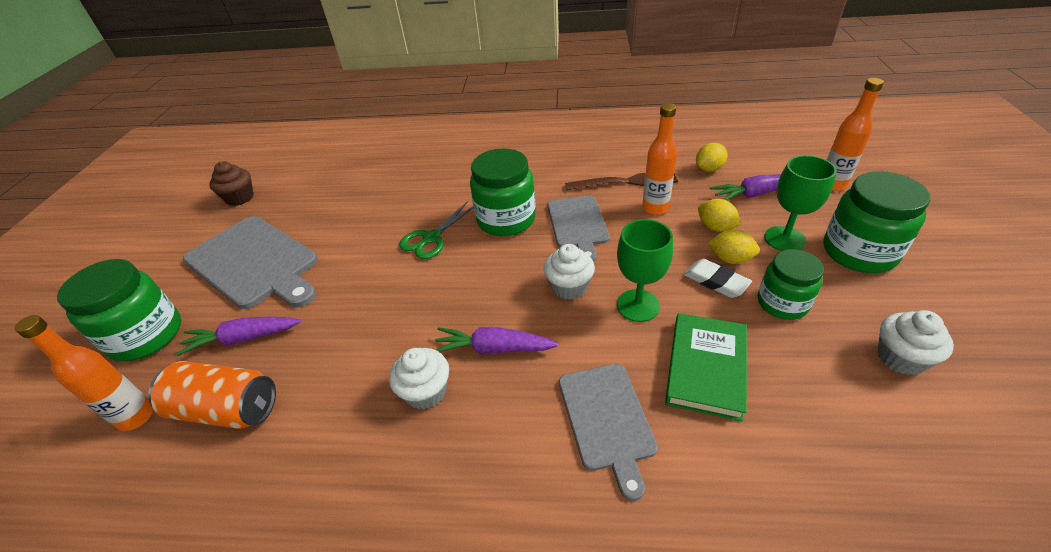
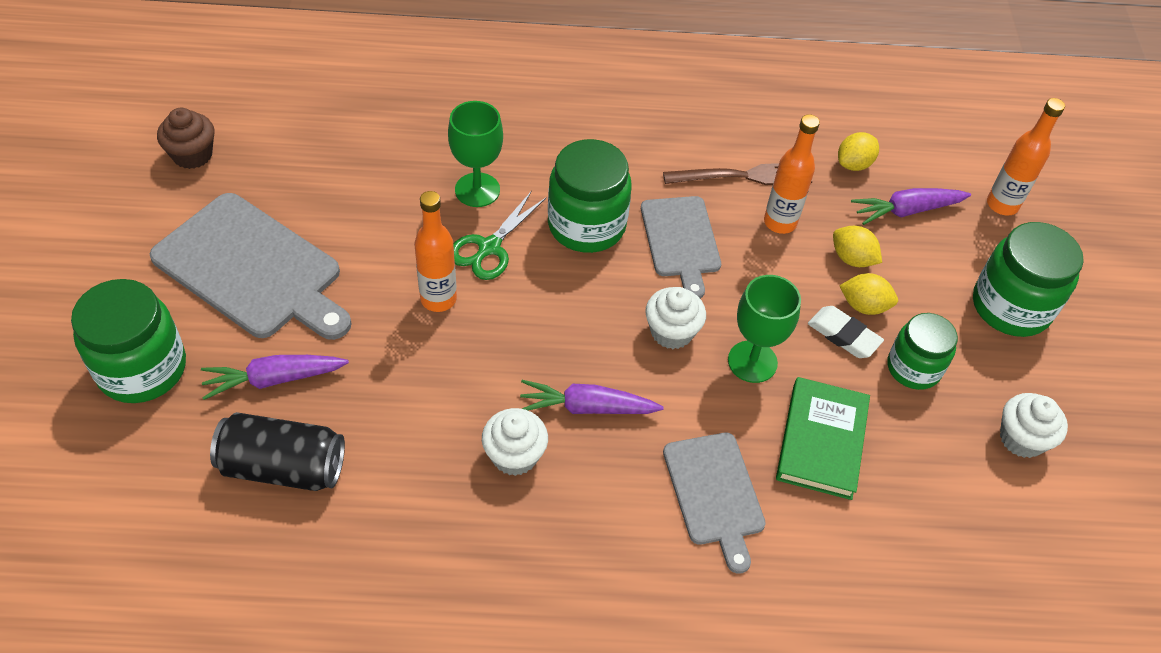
camera: 10 degrees left, 10 degrees up
(136, 416) = (175, 472): orange bottle -> orange bottle (438, 299)
(226, 409) = (283, 467): orange can -> black can
(784, 239) = (930, 282): green goblet -> green goblet (477, 190)

